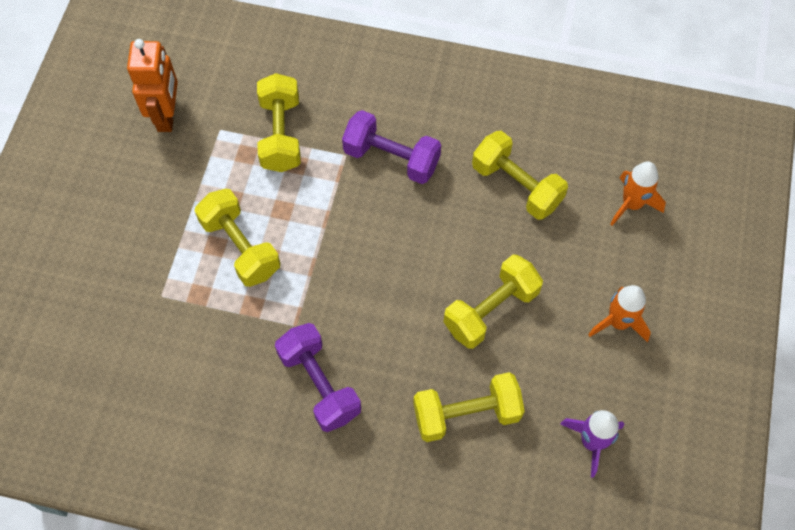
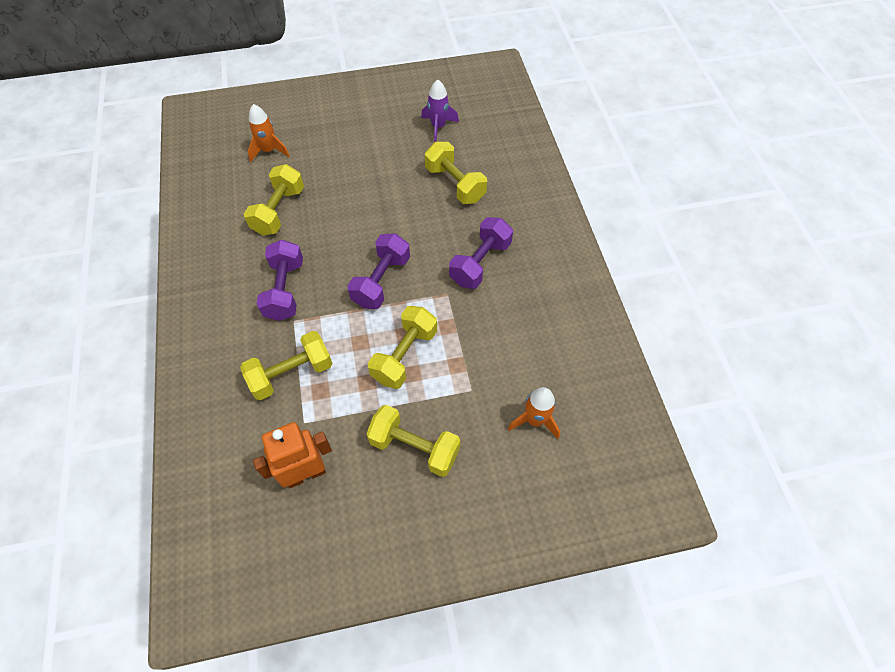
camera: 115 degrees left, 5 degrees down
(352, 261) = (381, 281): none -> purple dumbbell
(491, 310) = (380, 195): yellow dumbbell -> yellow dumbbell (414, 447)
(618, 322) = (357, 135): orange rocket -> orange rocket (535, 420)

